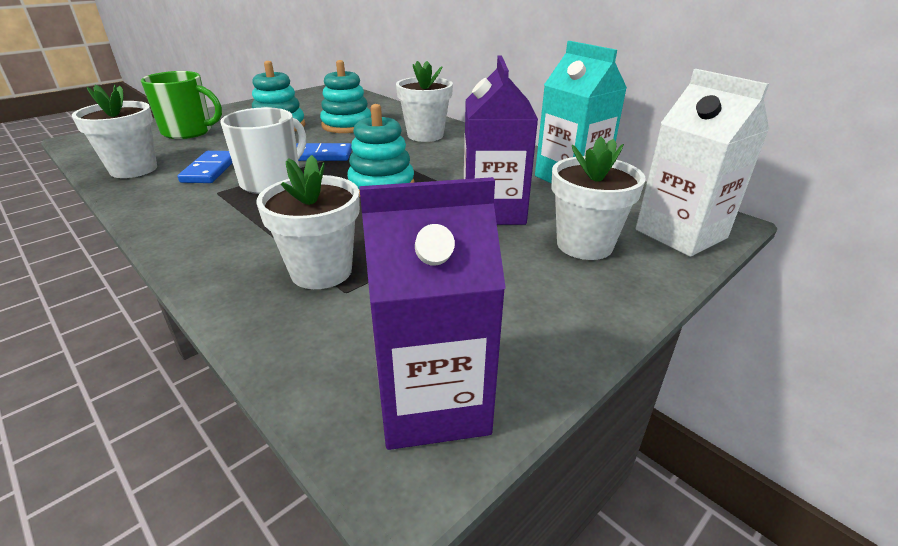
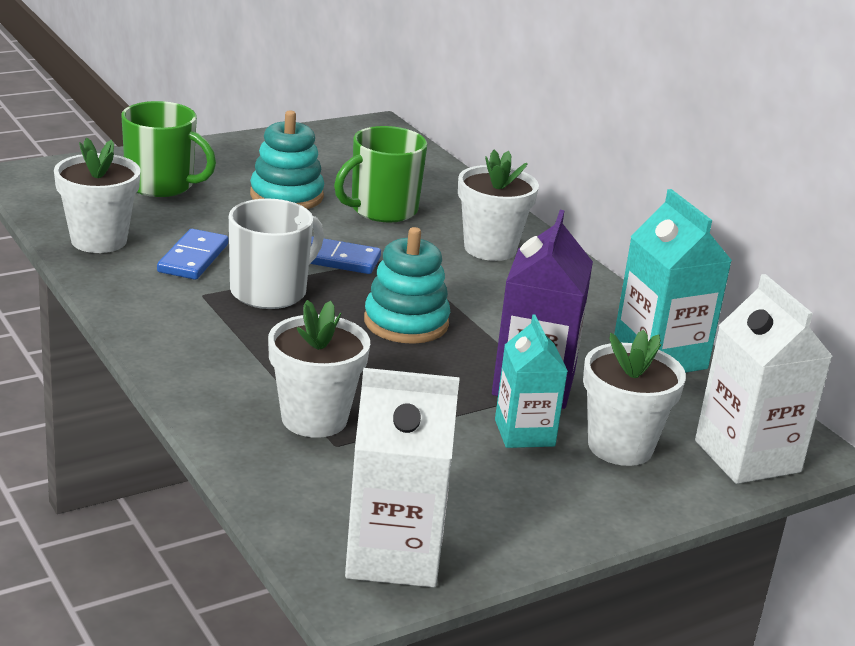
camera: 10 degrees right, 5 degrees down
(347, 125) = (382, 210): turquoise stacking toy -> green mug
(432, 402) = (393, 555): purple carton -> white carton
(504, 249) = (524, 433): none -> turquoise carton

